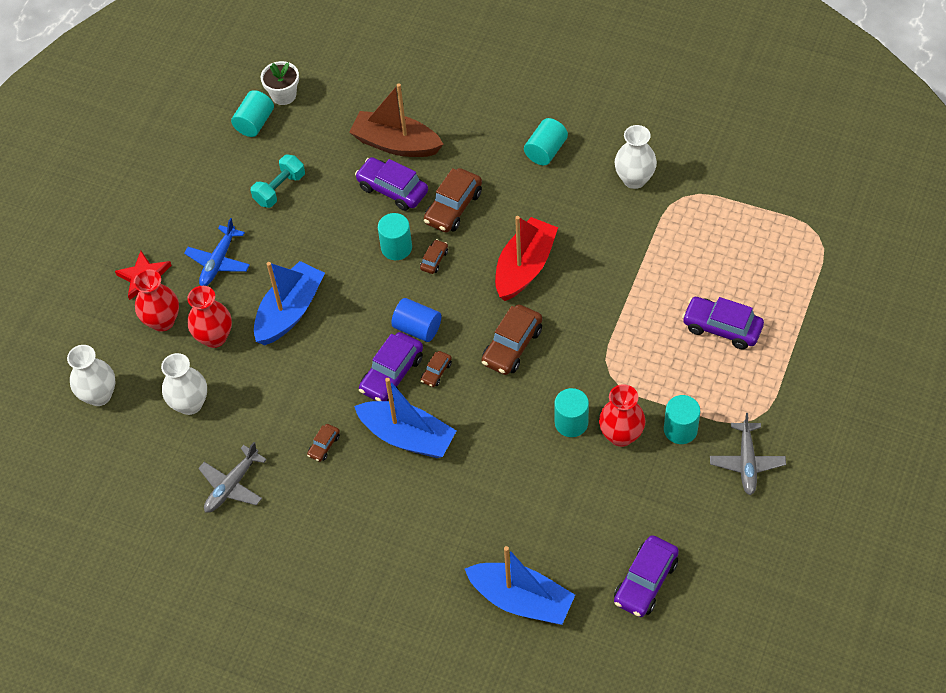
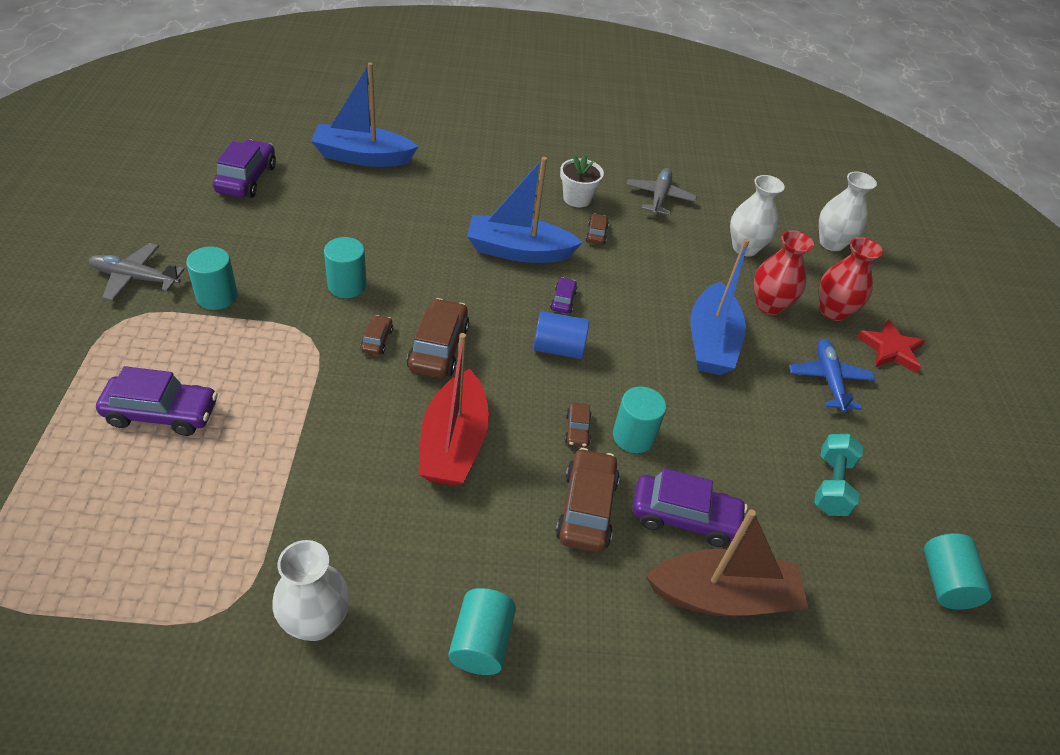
camera: 150 degrees right, 10 degrees down
(283, 95) = (946, 646): white flower pot -> white flower pot (577, 198)
(392, 374) = (563, 300): purple car -> purple car, size x0.51
(436, 372) = (515, 309): brown car -> brown car (377, 340)
(621, 435) = (287, 282): red vase -> none
(747, 462) = (136, 278): grey plane -> grey plane turned 60 degrees counterclockwise

